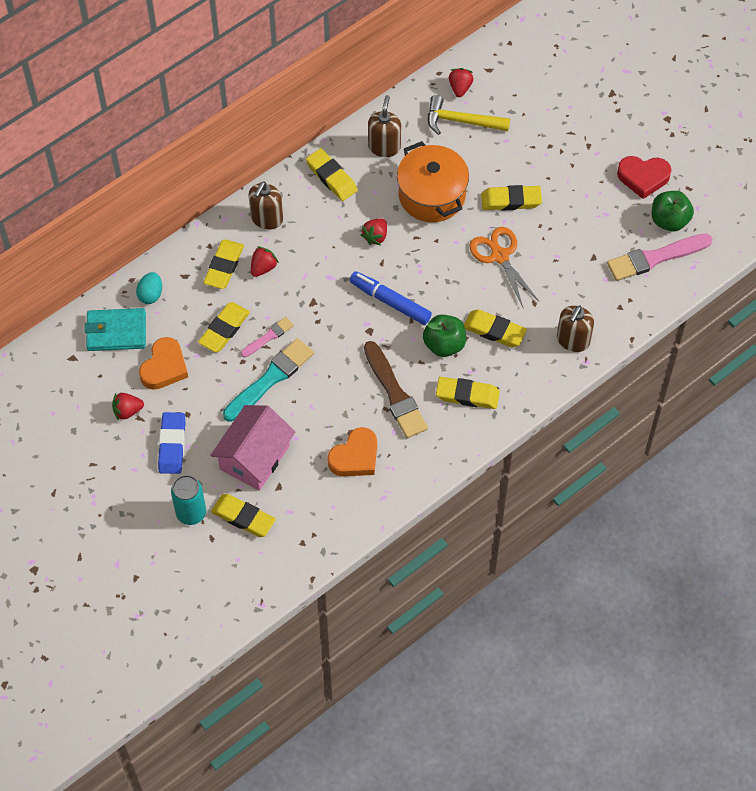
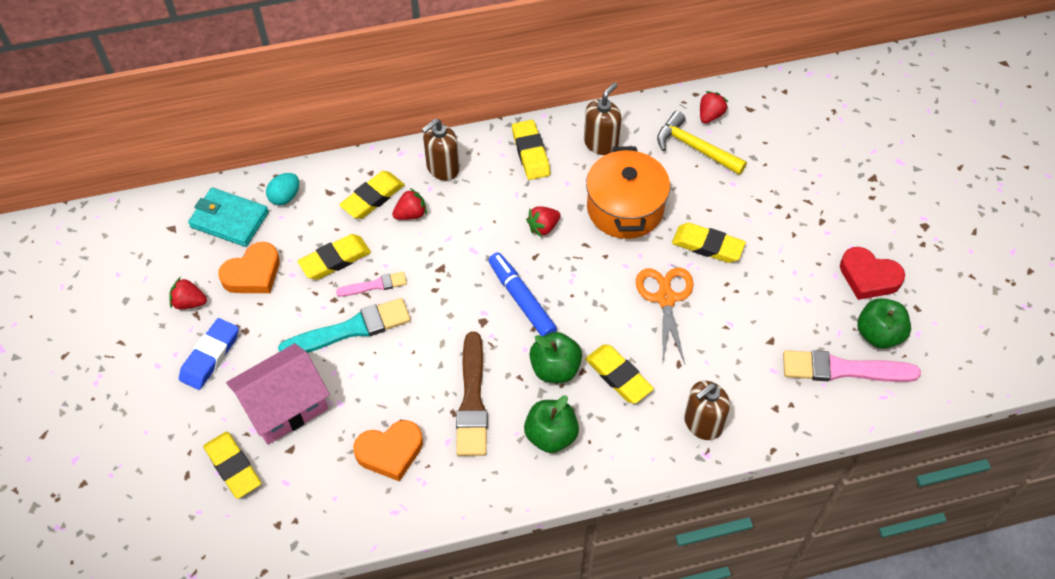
camera: 25 degrees right, 5 degrees down
(191, 513) = (183, 438): turquoise can -> none
(467, 395) = (551, 435): yellow eraser -> green apple

